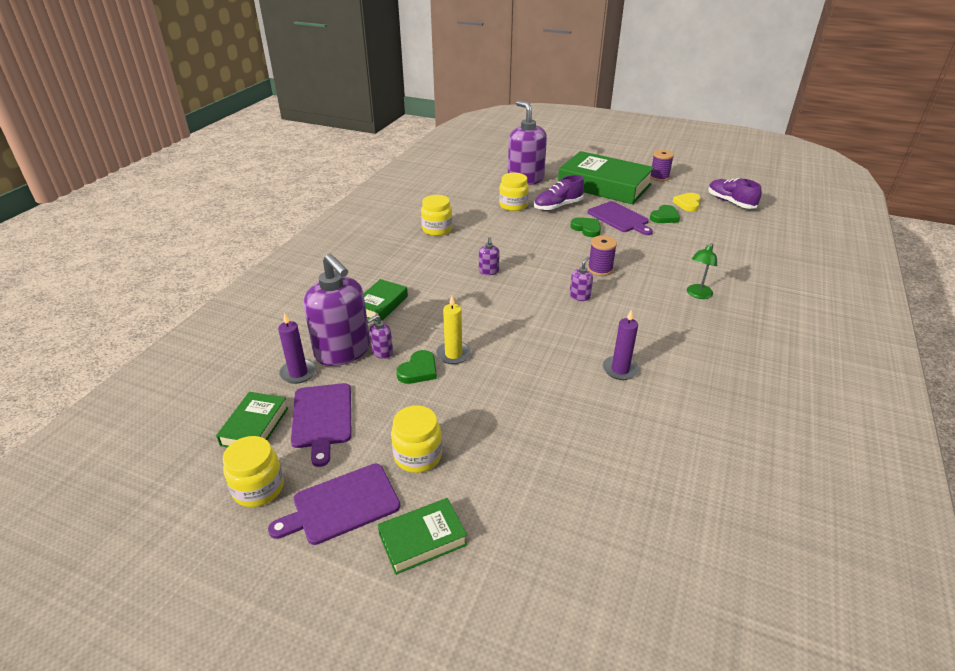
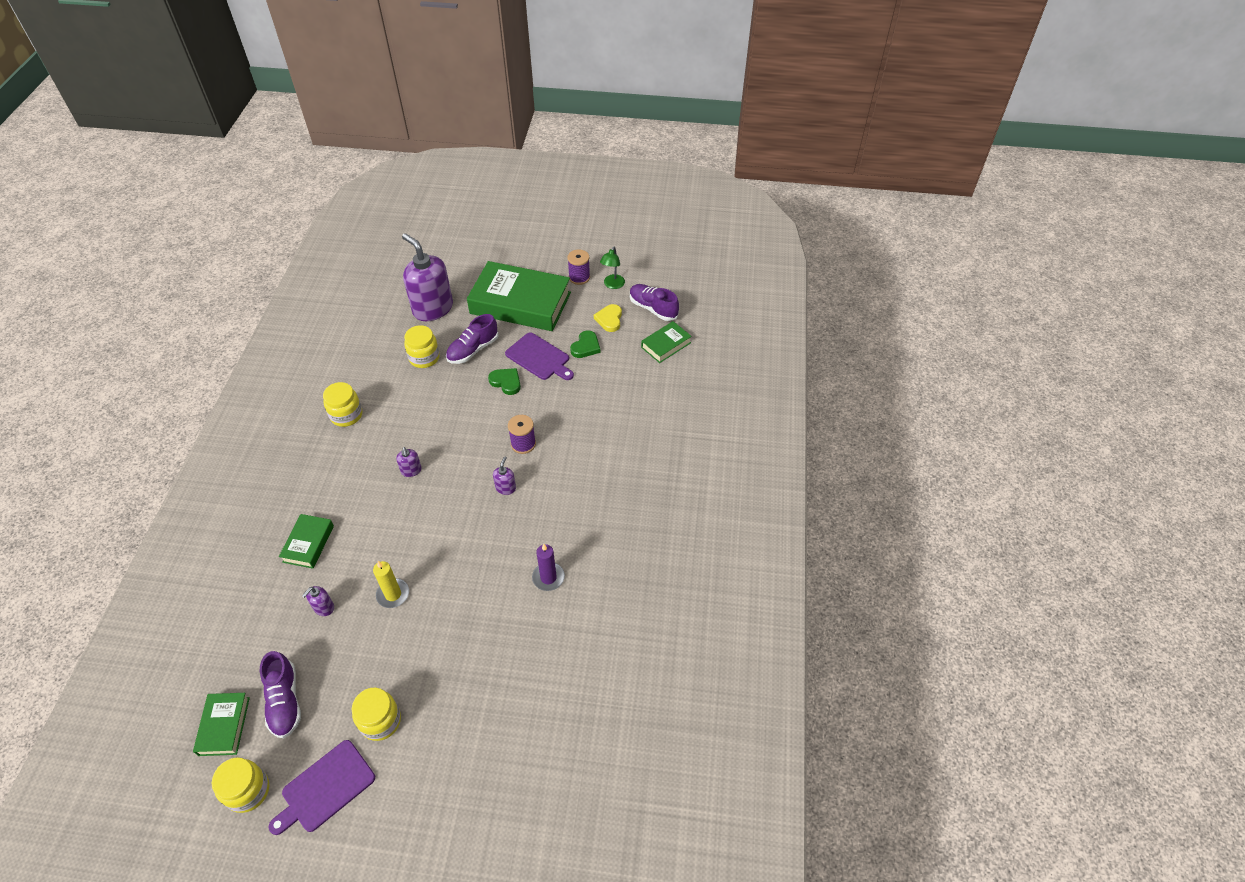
camera: 15 degrees left, 15 degrees up
(298, 373) = (247, 653): purple candle -> none
(322, 418) = (285, 701): purple cutting board -> purple shoe
(343, 351) = (284, 615): purple soap dispenser -> none
(418, 370) = (363, 622): green heart -> none
(423, 540) = (400, 803): green book -> green book (666, 345)
(697, 295) = (617, 461): green lamp -> green lamp (612, 285)

